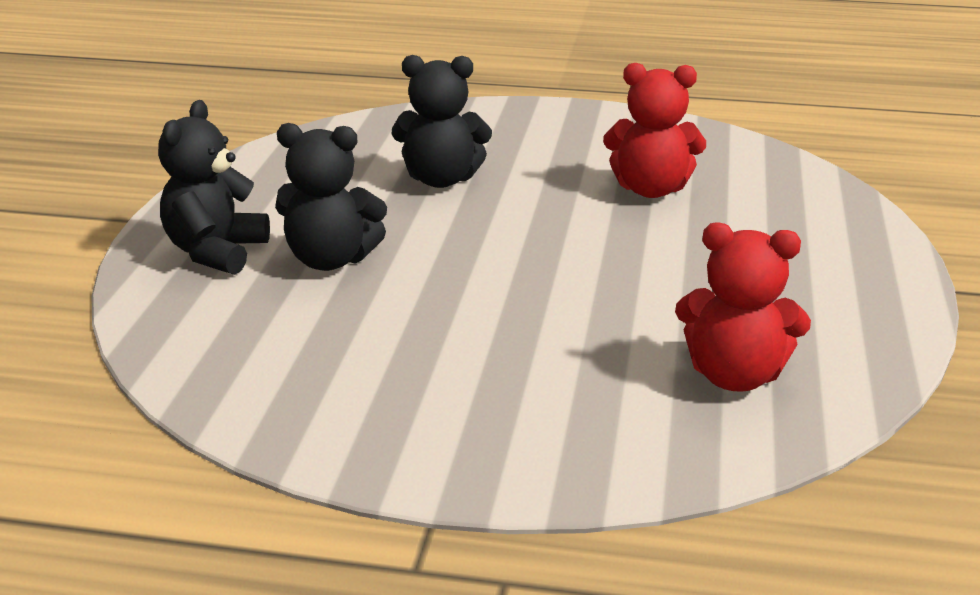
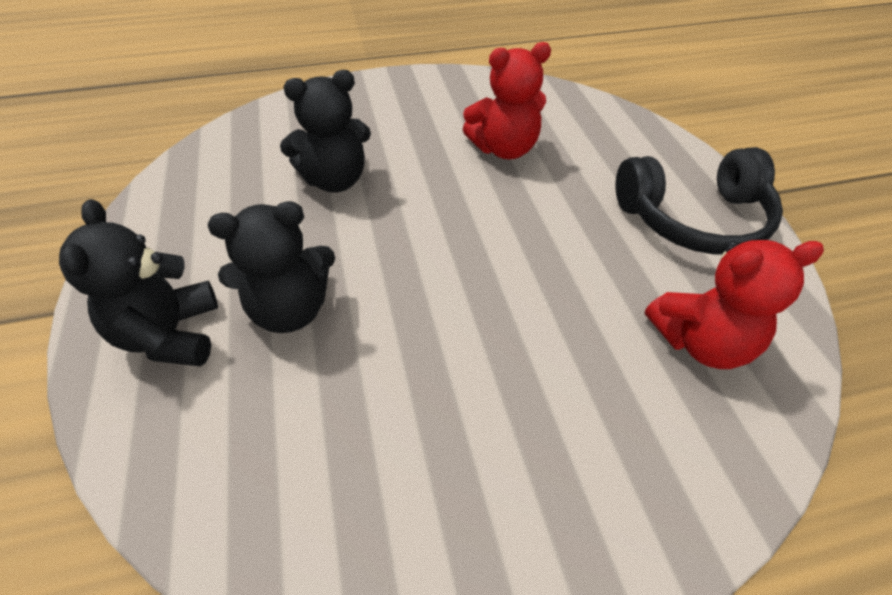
camera: 25 degrees left, 20 degrees up
(830, 288) = (693, 218): none -> black headphones

